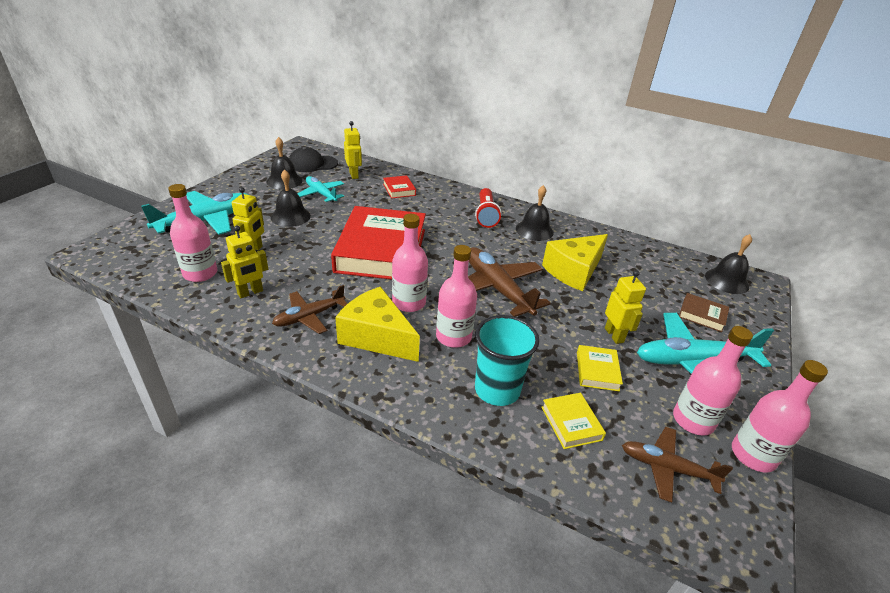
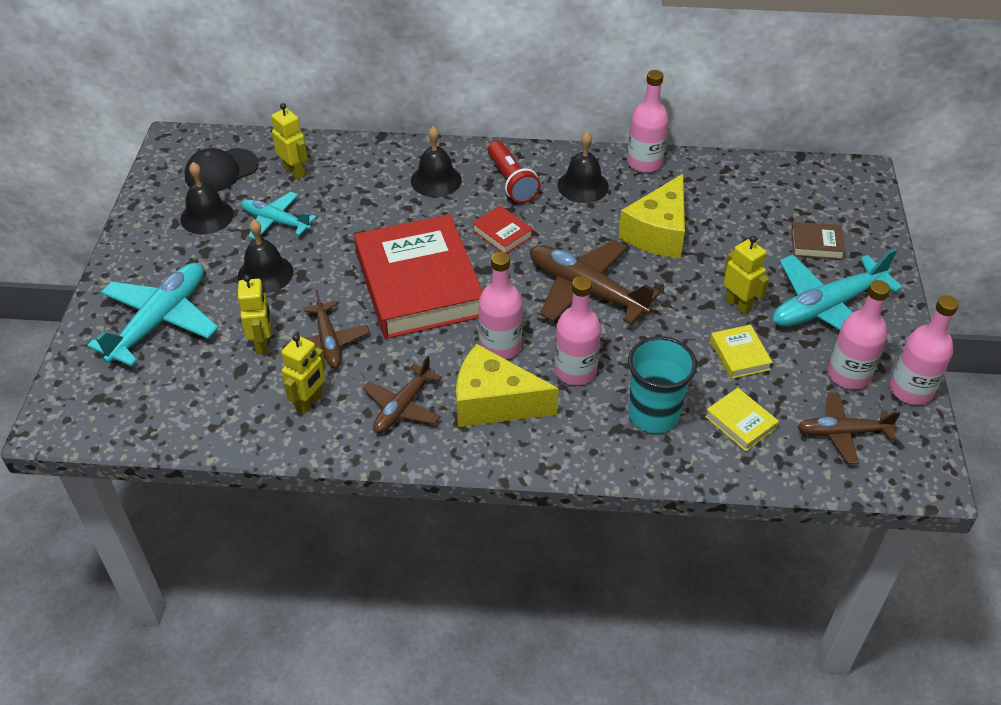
camera: 20 degrees left, 10 degrees up
(200, 273) = (226, 400): pink bottle -> pink bottle (644, 163)
(295, 262) = (328, 341): none -> brown plane
(399, 189) = (374, 177): red book -> red book (502, 233)
(726, 281) = (826, 185): black bell -> black bell (436, 180)

